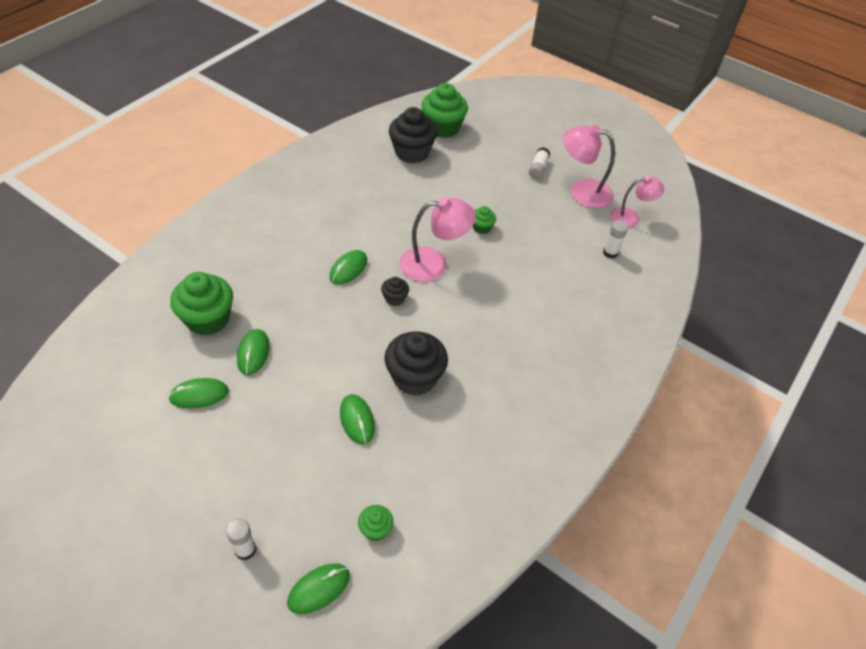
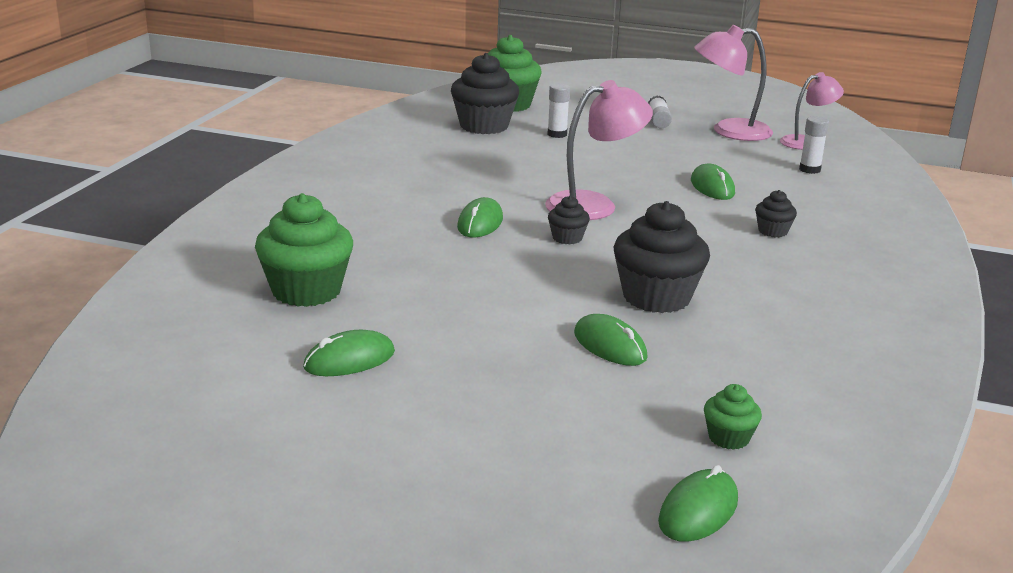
camera: 15 degrees left, 25 degrees down
(245, 550) = (549, 494): white glue stick -> white glue stick (557, 134)
(253, 353) = (402, 311): green mouse -> green mouse (712, 187)
(482, 228) = (630, 170): green cupcake -> none
(536, 322) = (772, 231): none -> black cupcake

